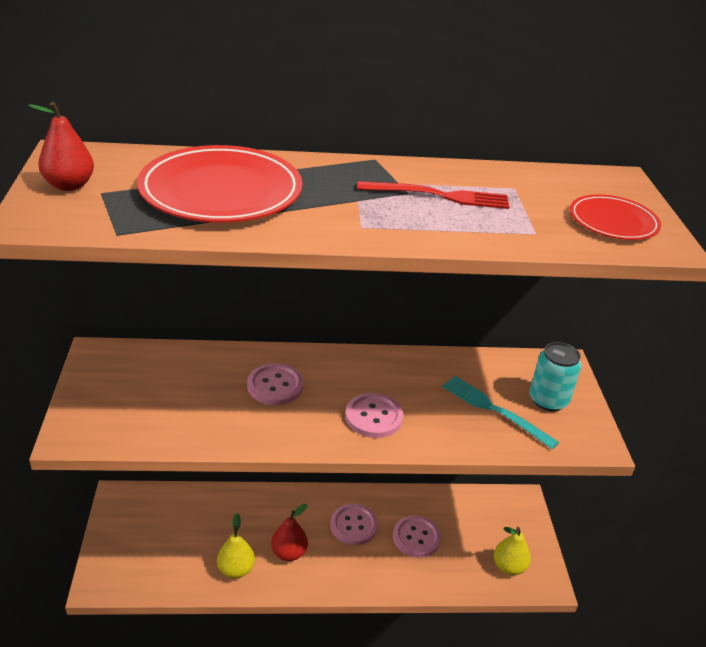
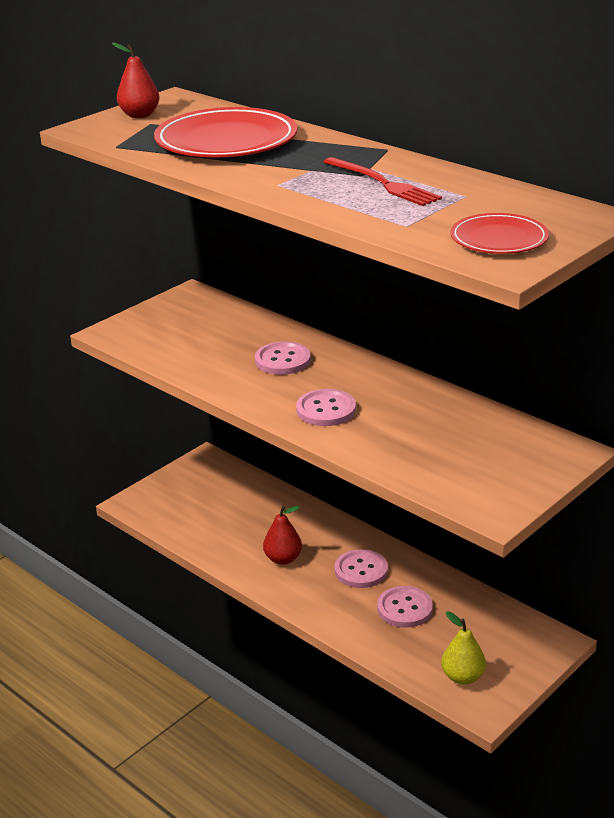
camera: 50 degrees right, 5 degrees down
(236, 569) = (230, 547): yellow pear -> none
(494, 410) = (438, 450): turquoise fork -> none
(548, 400) = (504, 467): turquoise can -> none

